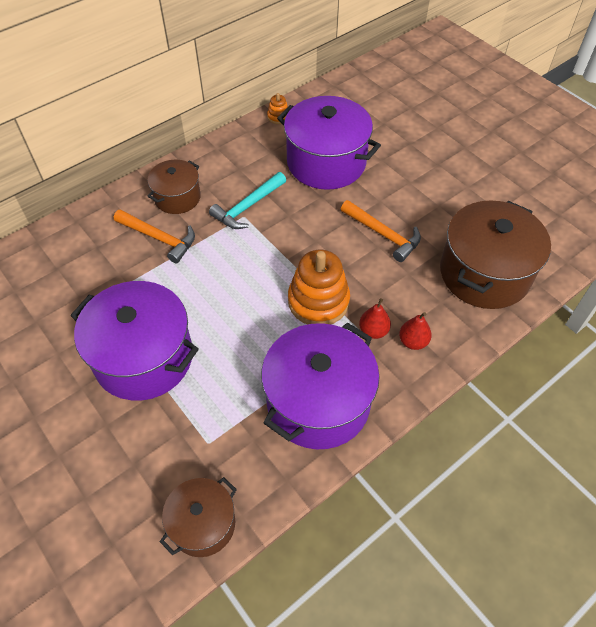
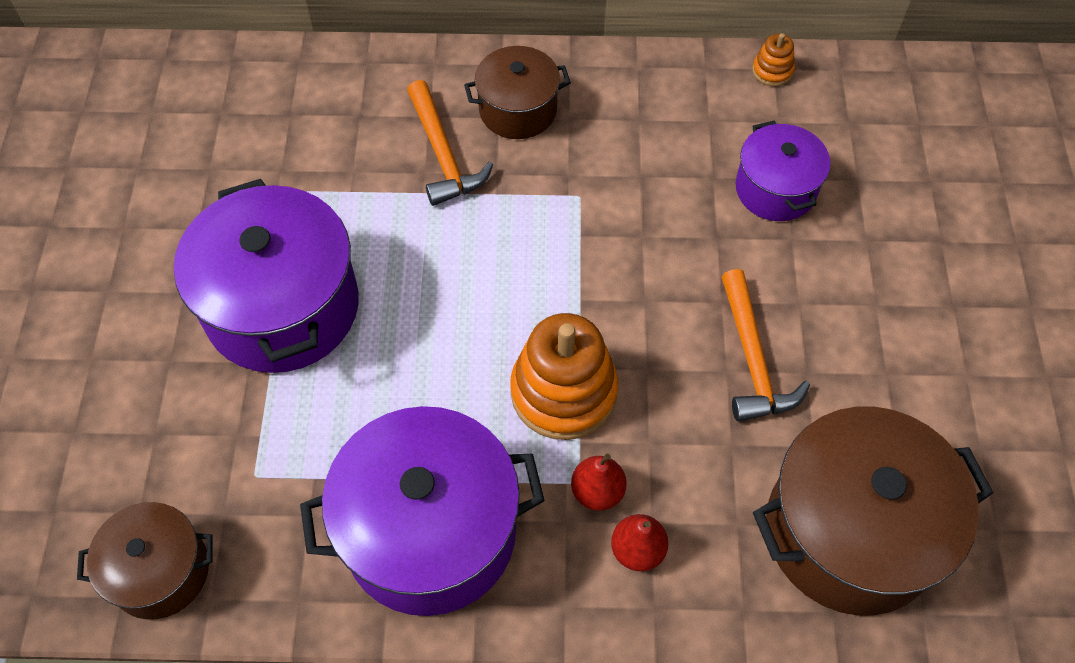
camera: 40 degrees right, 5 degrees up
(248, 206) = (599, 185): turquoise hammer -> none
(326, 162) = (775, 189): purple pot -> purple pot, size x0.56

